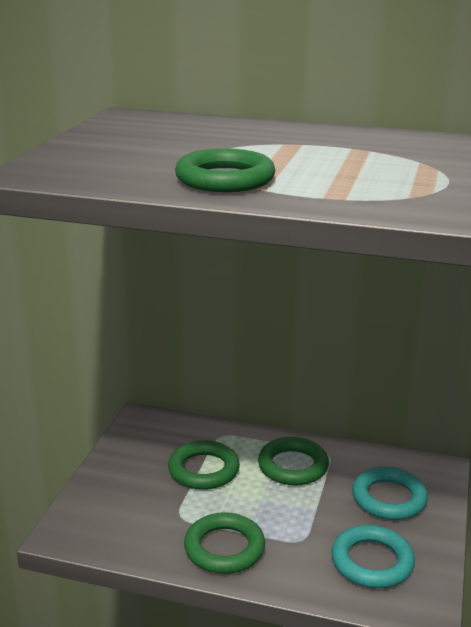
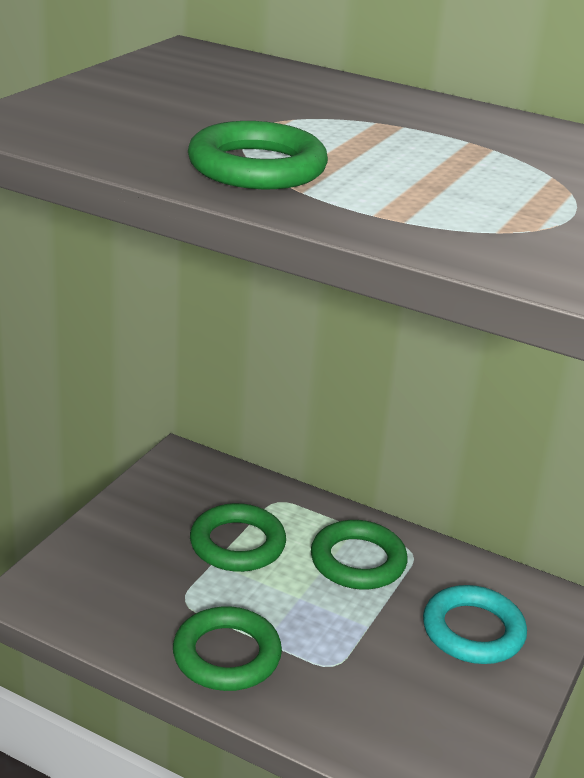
camera: 10 degrees right, 5 degrees up
(372, 562) = (416, 714): turquoise ring -> none

